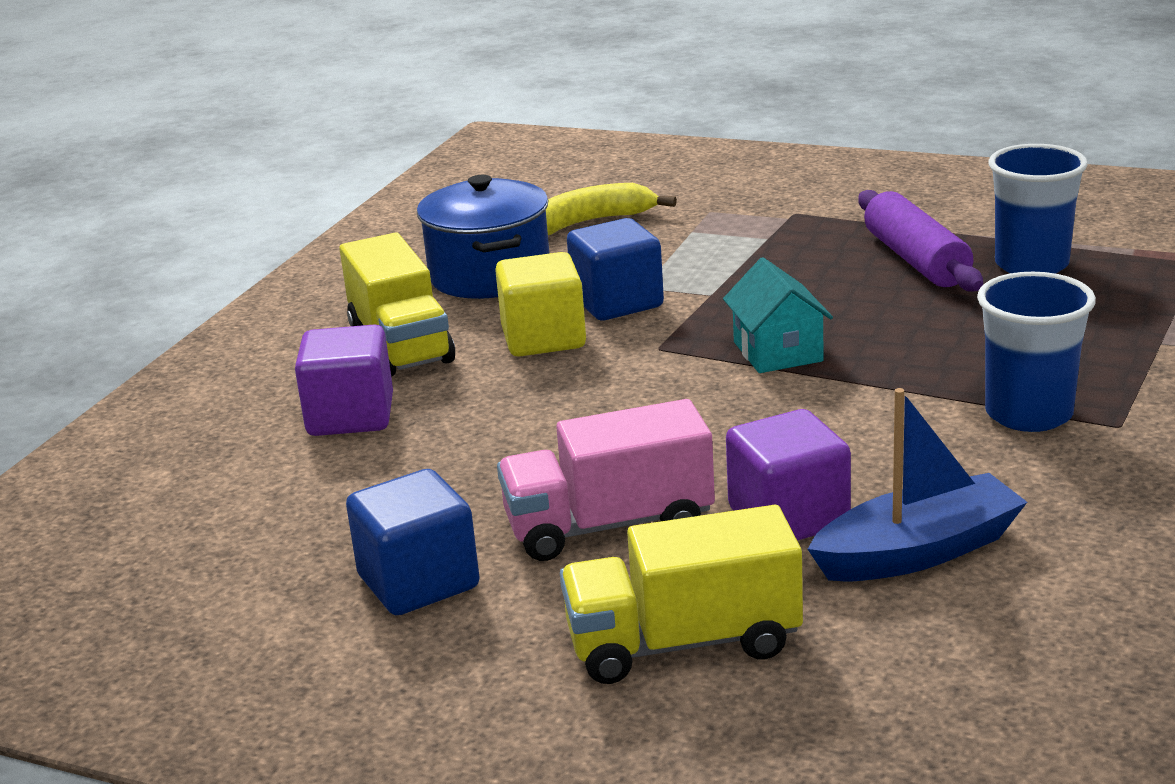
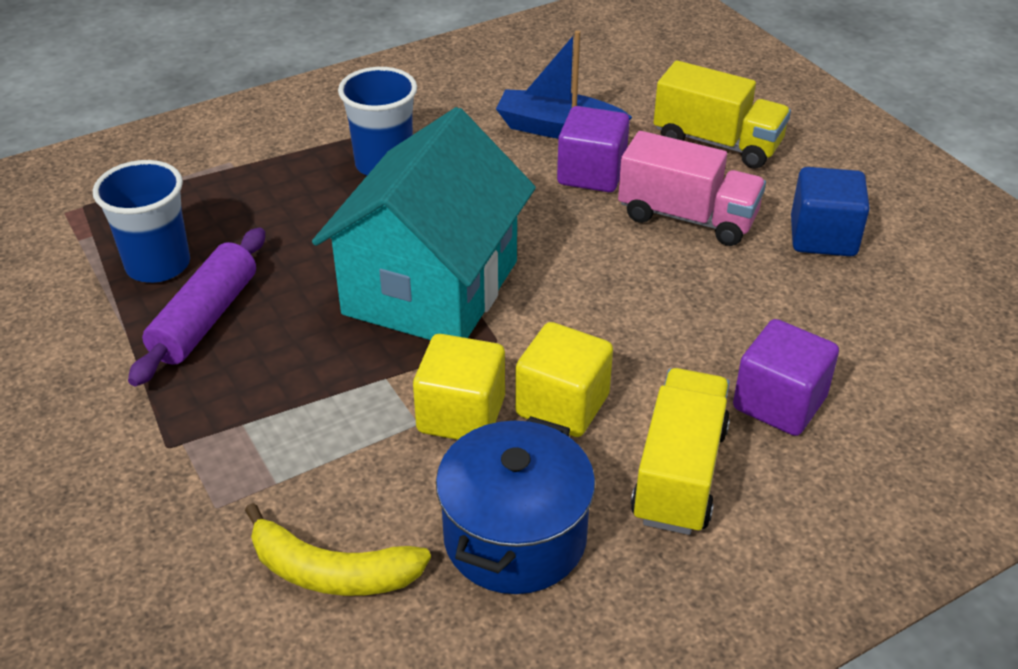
camera: 145 degrees left, 15 degrees up
(617, 302) = (461, 415): blue cube -> yellow cube
(778, 352) = (431, 287): turquoise house -> turquoise house, size x2.26

